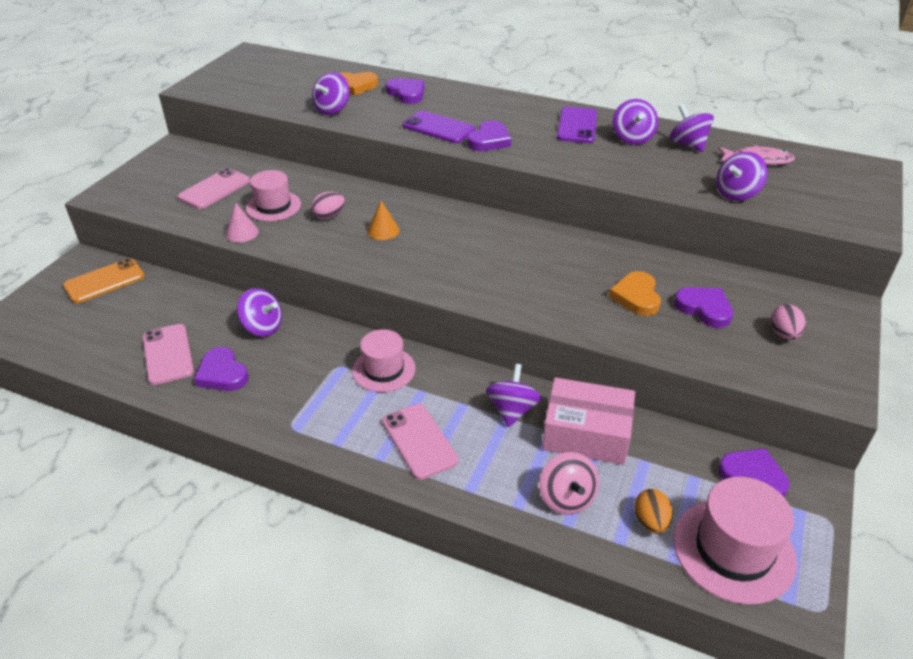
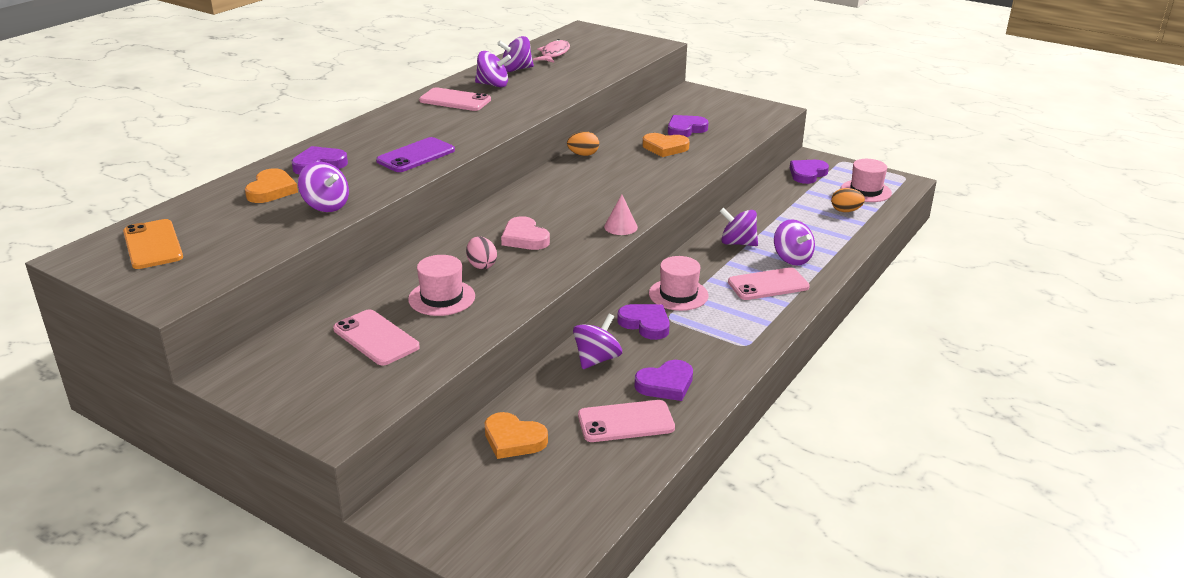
camera: 80 degrees left, 10 degrees down
(104, 281) = (459, 484): orange phone -> orange phone (153, 245)
(152, 298) = (513, 439): none -> orange heart
(242, 232) = (489, 318): pink cone -> pink cone (620, 227)
(383, 230) = (524, 238): orange cone -> pink heart
(489, 140) = (459, 137): purple heart -> purple heart (645, 324)
(566, 498) = (826, 235): pink spinning top -> none
(577, 125) = (455, 100): purple phone -> pink phone
(584, 241) = (583, 155): none -> orange egg
(586, 434) = (765, 219): pink box -> none
(733, 550) = (866, 191): pink hat -> pink hat, size x0.66
(736, 194) = (599, 68): purple spinning top -> purple spinning top (792, 258)
(784, 334) = (718, 112): pink egg -> none

